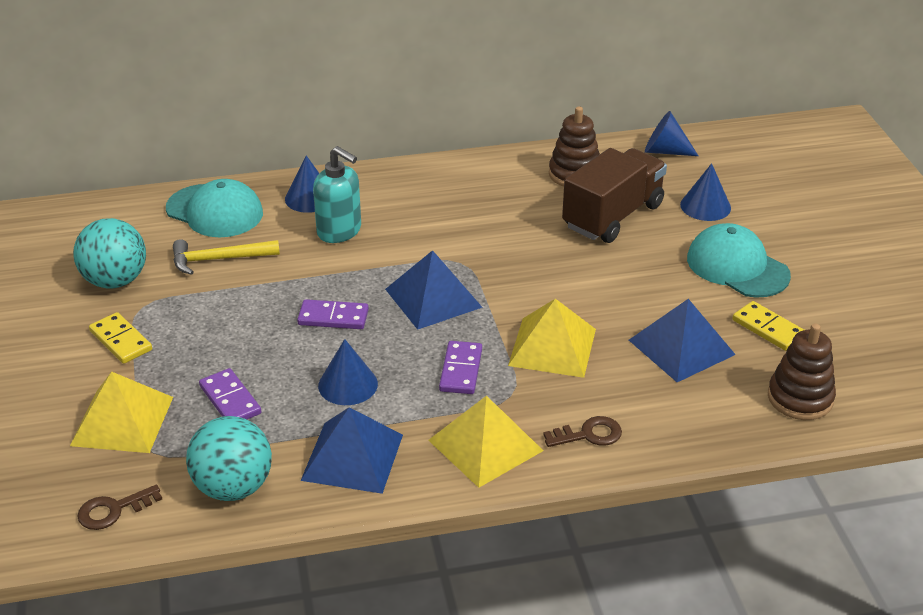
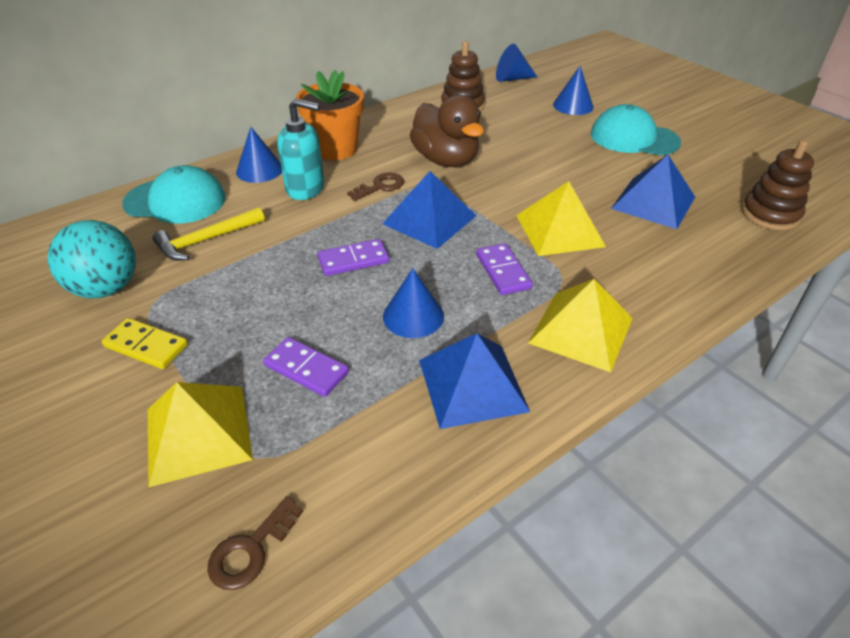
camera: 25 degrees left, 5 degrees up
(233, 487) = (375, 464): turquoise ball -> none
(398, 193) = (335, 149): none -> orange flower pot
(502, 237) = (446, 160): none -> brown duck
(588, 434) = (654, 292): brown key -> brown key (380, 186)
(613, 216) = (516, 126): brown truck -> none
(768, 328) = (697, 173): yellow domino -> none

